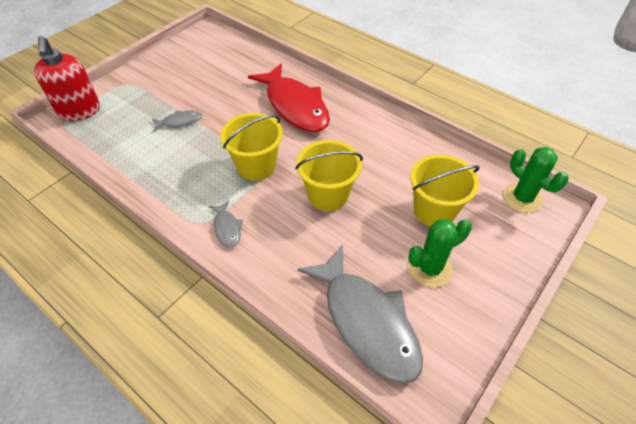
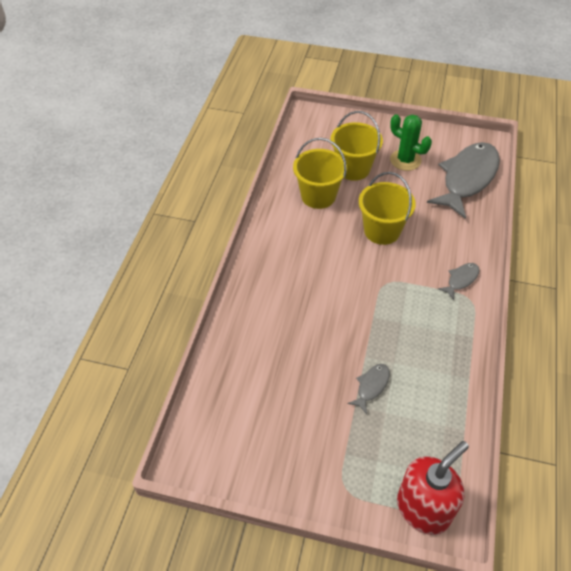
camera: 115 degrees left, 0 degrees up
(180, 121) = (371, 386): grey fish -> grey fish turned 75 degrees clockwise
(256, 166) = (385, 291): yellow bucket -> yellow bucket (318, 196)
(295, 106) = (287, 295): red fish -> none
(522, 198) = (309, 129): green cactus -> none

